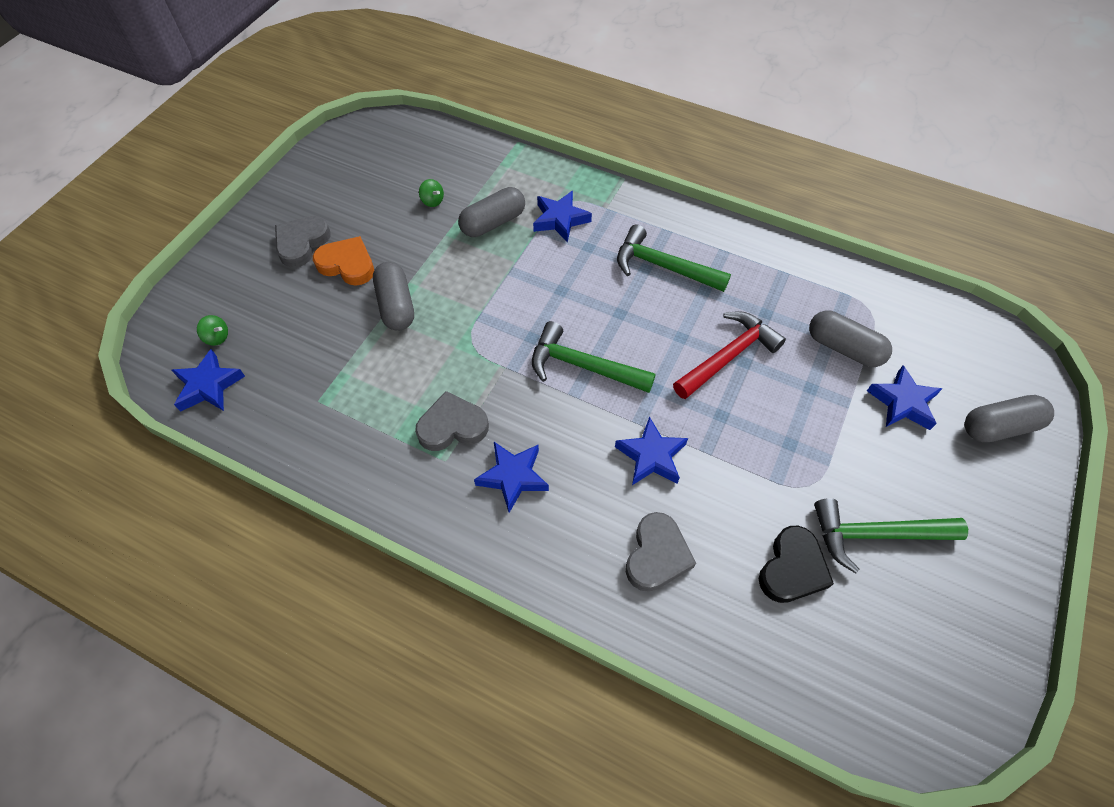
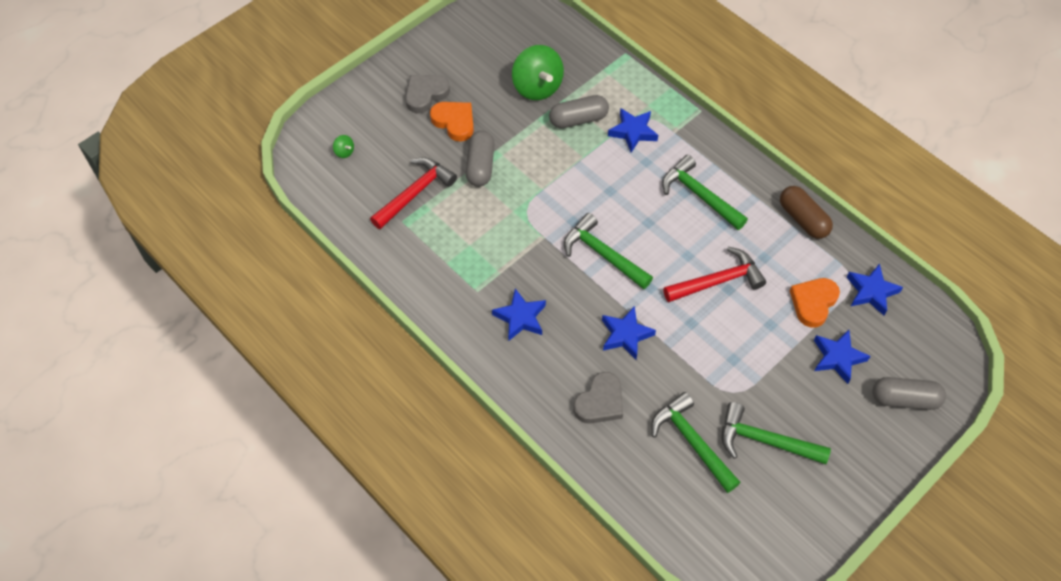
camera: 20 degrees right, 0 degrees up
(209, 386) = (329, 186): blue star -> blue star (871, 292)
(324, 361) = (415, 193): none -> red hammer
(432, 201) = (537, 87): green spinning top -> green spinning top, size x2.44
(452, 426) = (490, 268): grey heart -> none
(786, 260) = (803, 219): none -> brown capsule
(792, 568) = (692, 442): black heart -> green hammer
(844, 348) = (813, 303): grey capsule -> orange heart

